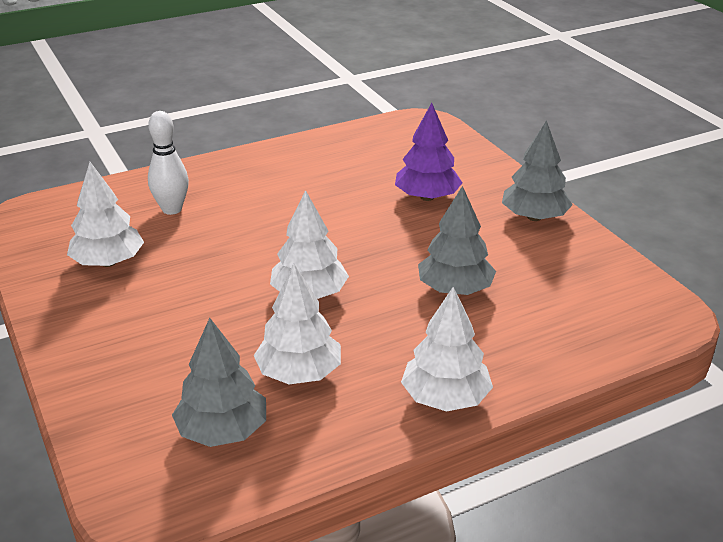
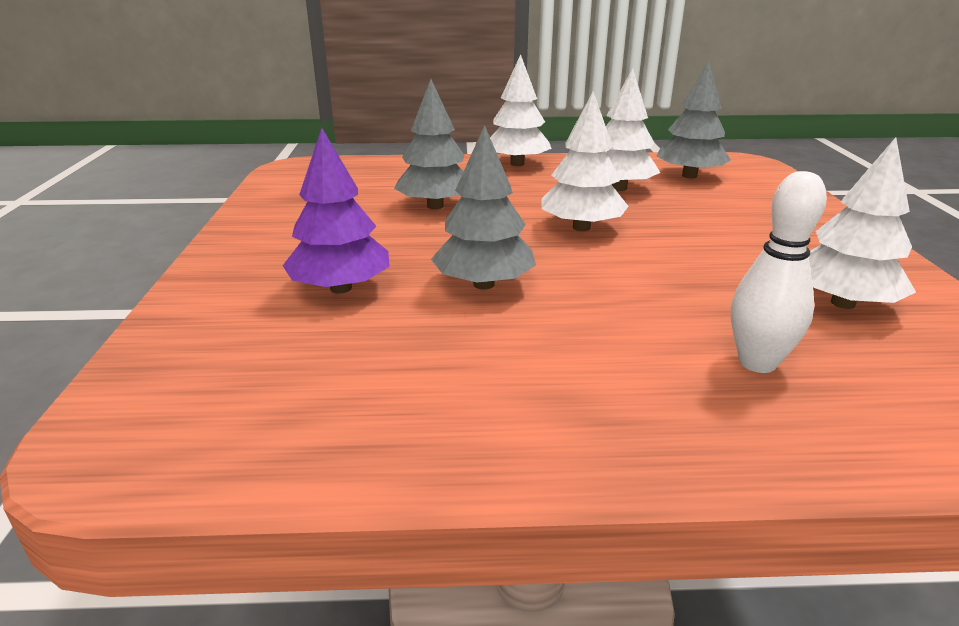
camera: 155 degrees left, 5 degrees down
(534, 217) = (258, 240): grey tree -> grey tree (484, 284)

